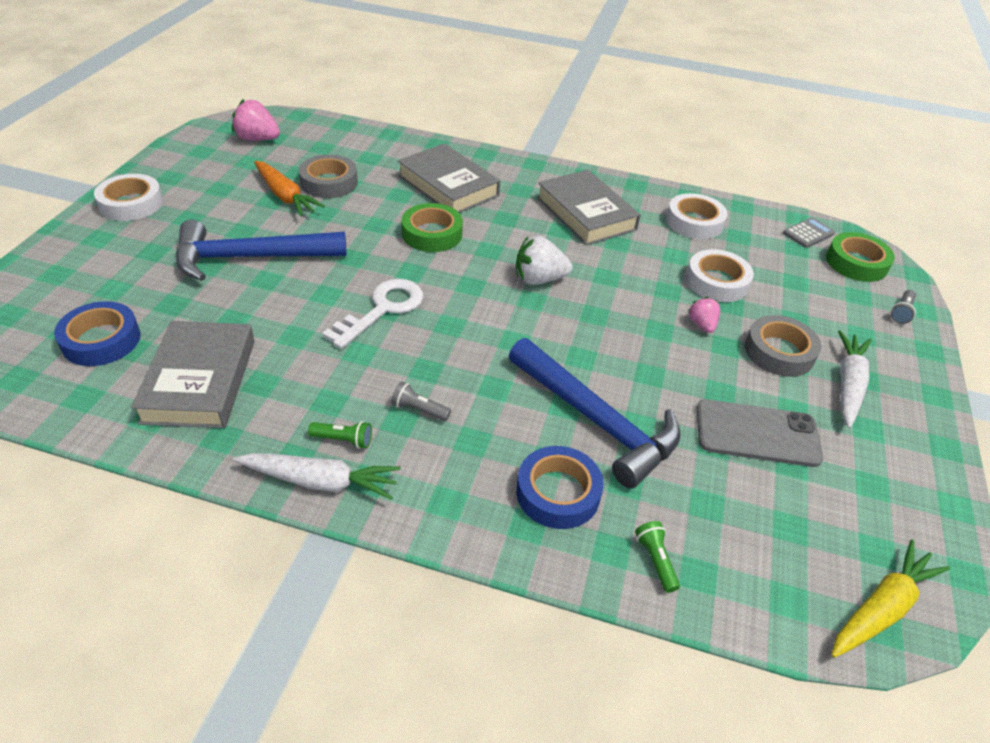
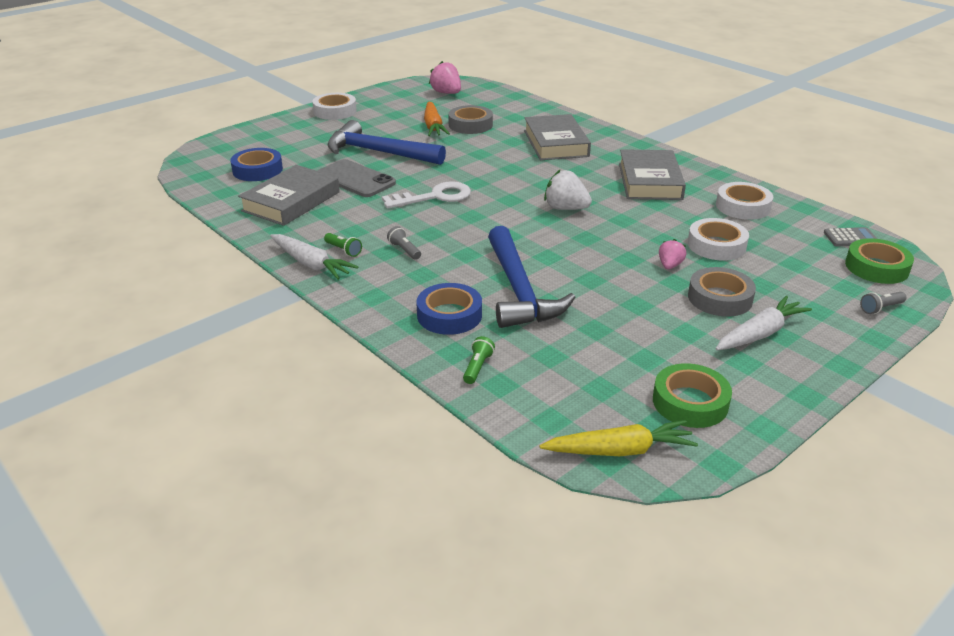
camera: 35 degrees right, 10 degrees down
(432, 234) = (513, 166): green tape -> green tape (690, 402)
(757, 433) = (638, 334): grey phone -> grey phone (355, 179)

